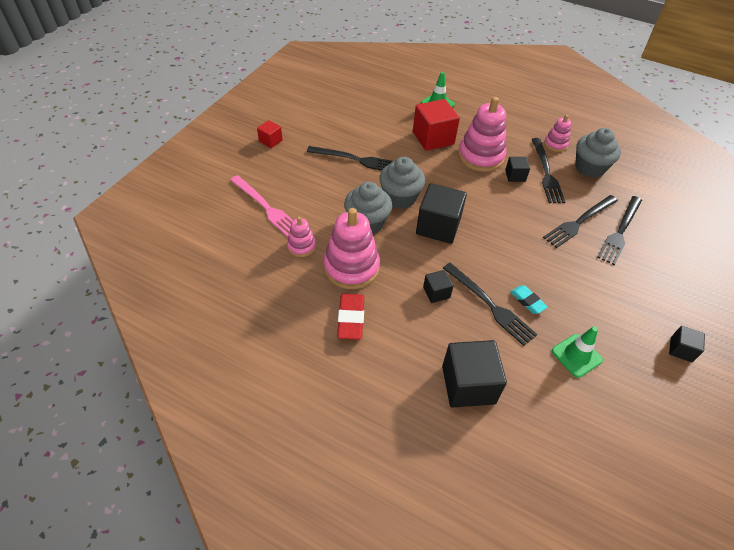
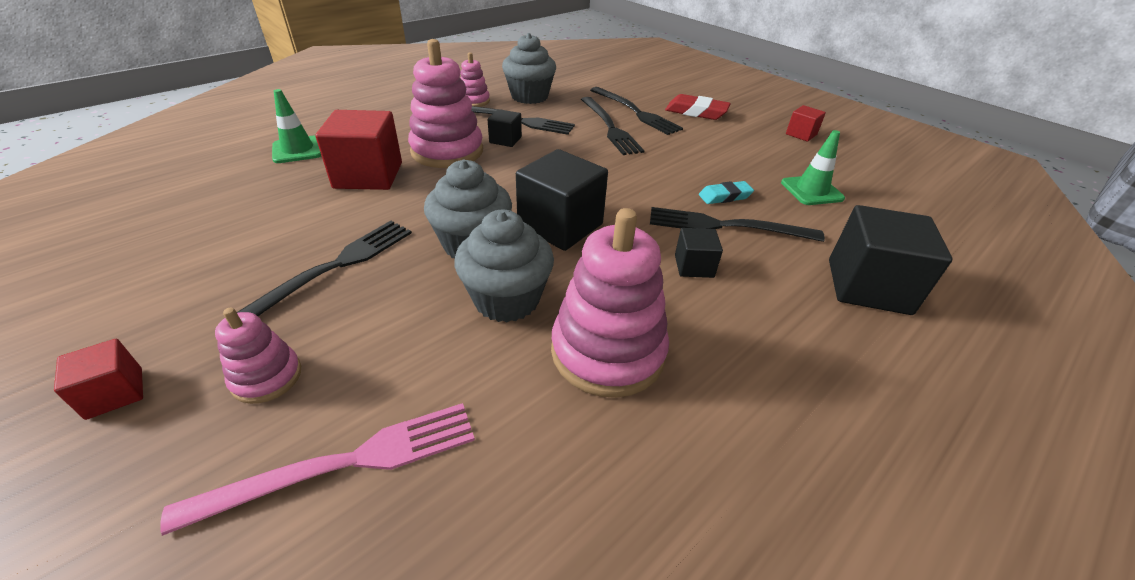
camera: 70 degrees left, 10 degrees down
(301, 246) = (515, 420): pink stacking toy -> pink stacking toy (267, 377)
(351, 319) = (735, 387): red eraser -> red eraser (696, 112)
(490, 305) = (726, 226): black fork -> black fork turned 150 degrees counterclockwise
(681, 349) = (801, 134): black cube -> red cube

